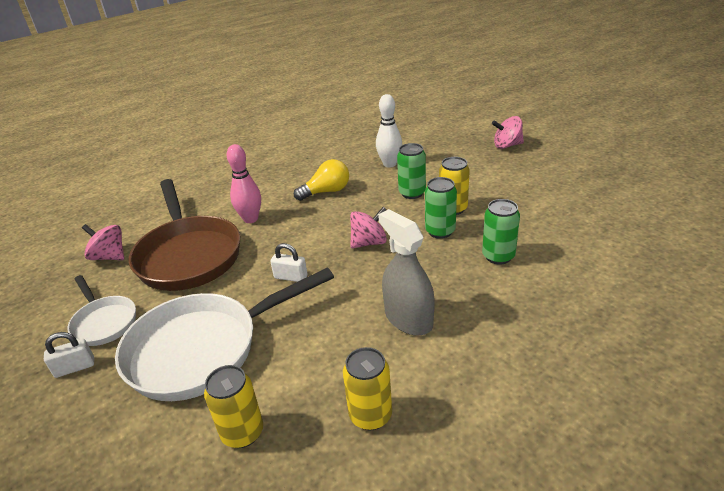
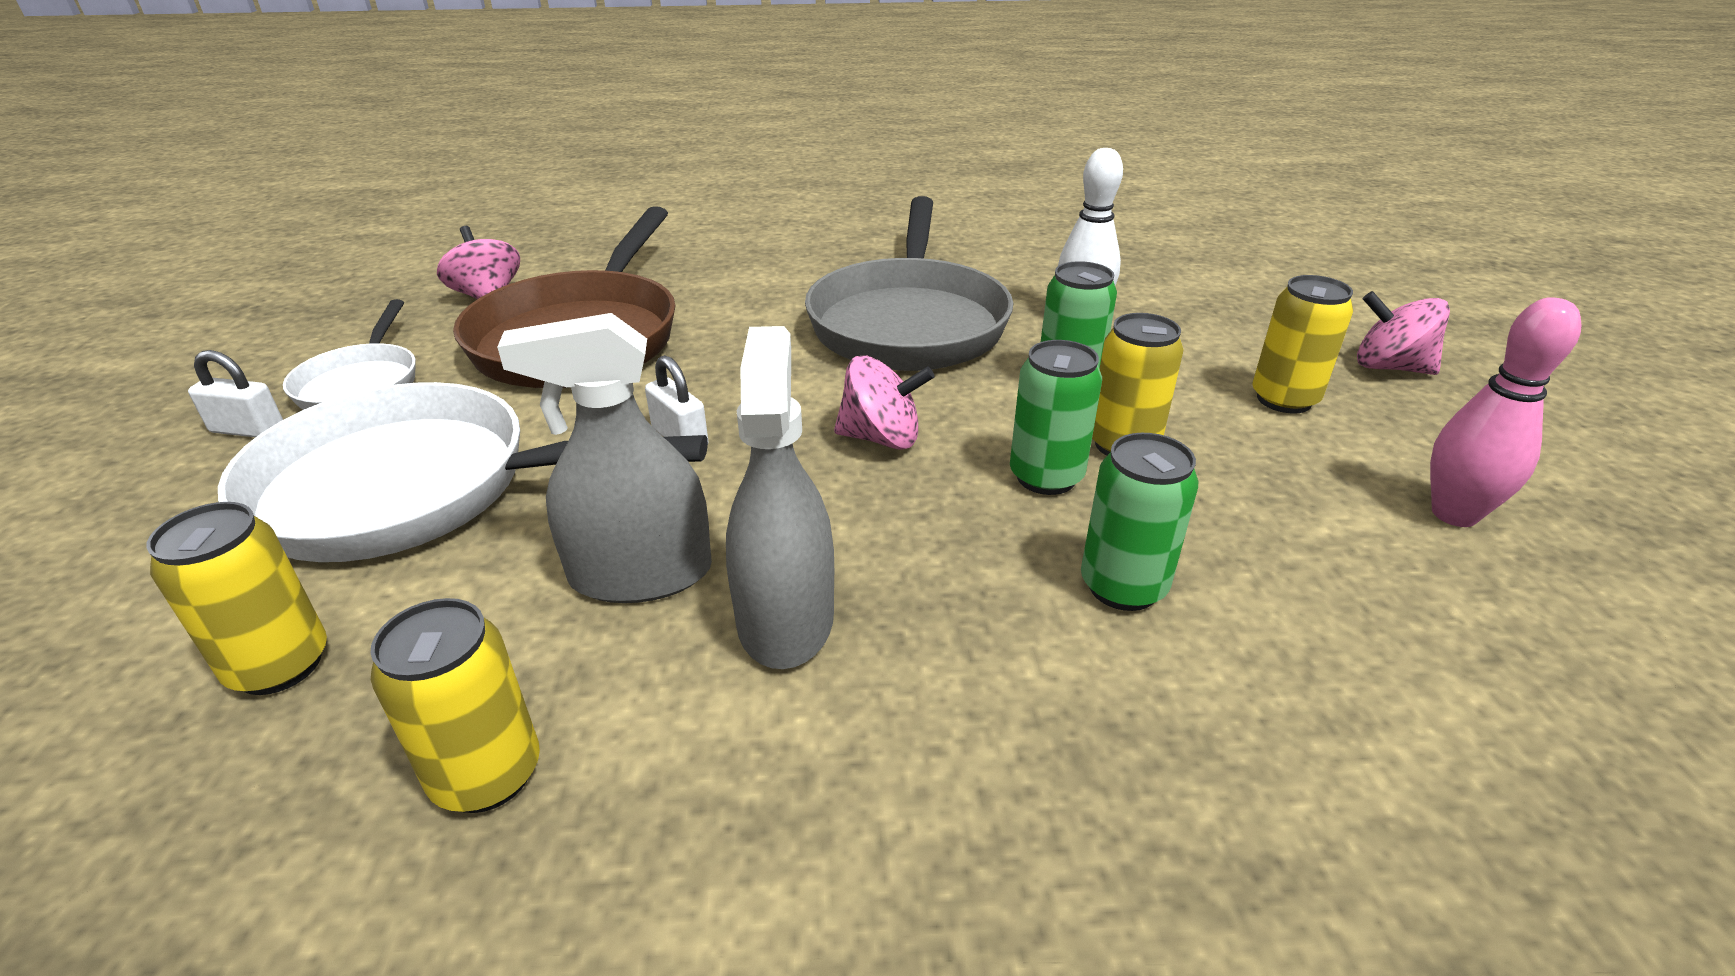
camera: 30 degrees right, 0 degrees up
(250, 219) = (736, 319): pink bowling pin -> pink bowling pin (1454, 514)
(326, 191) = (909, 322): yellow light bulb -> grey pan
(341, 331) = (641, 574): none -> grey spray bottle
(486, 171) = (1284, 399): none -> yellow can

